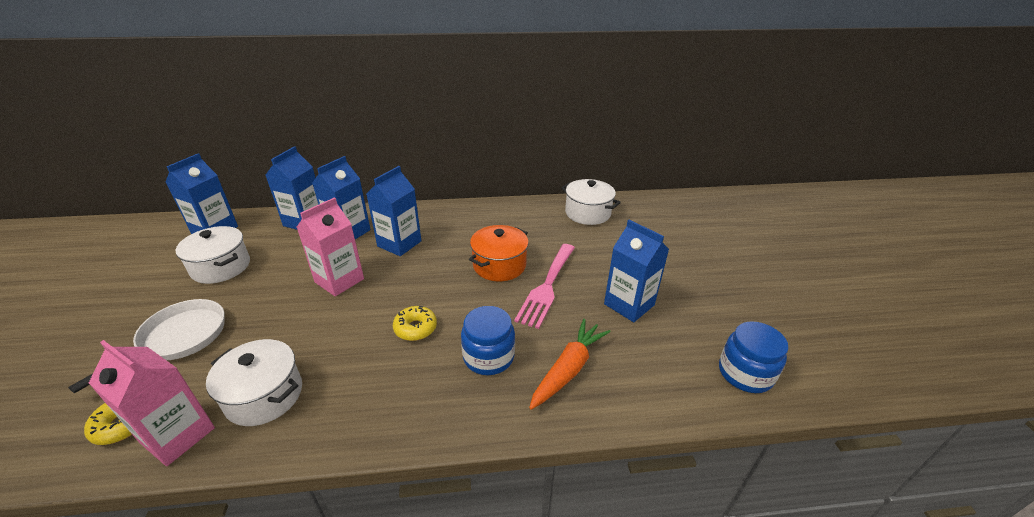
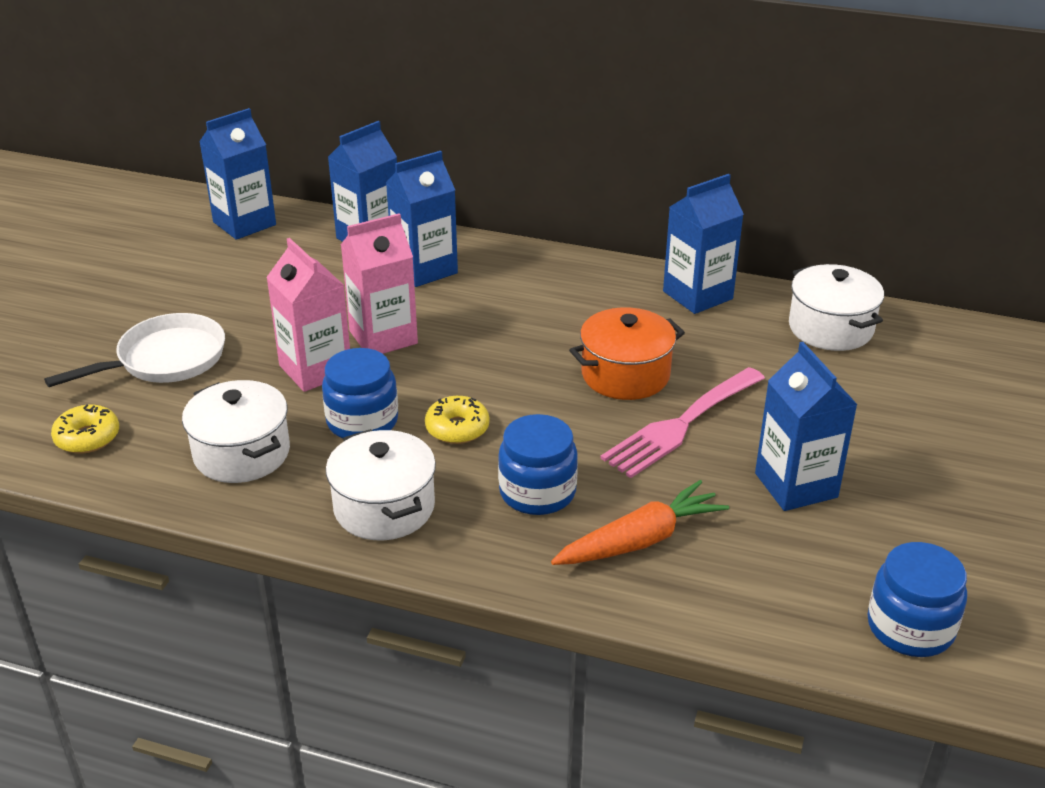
camera: 25 degrees right, 0 degrees up
(178, 435) = (139, 466): pink carton -> pink carton (315, 369)
(221, 267) = (238, 279): white pot -> white pot (384, 507)
(348, 342) = (362, 421): none -> blue jar
(399, 243) = (490, 304): blue carton -> blue carton (697, 295)

